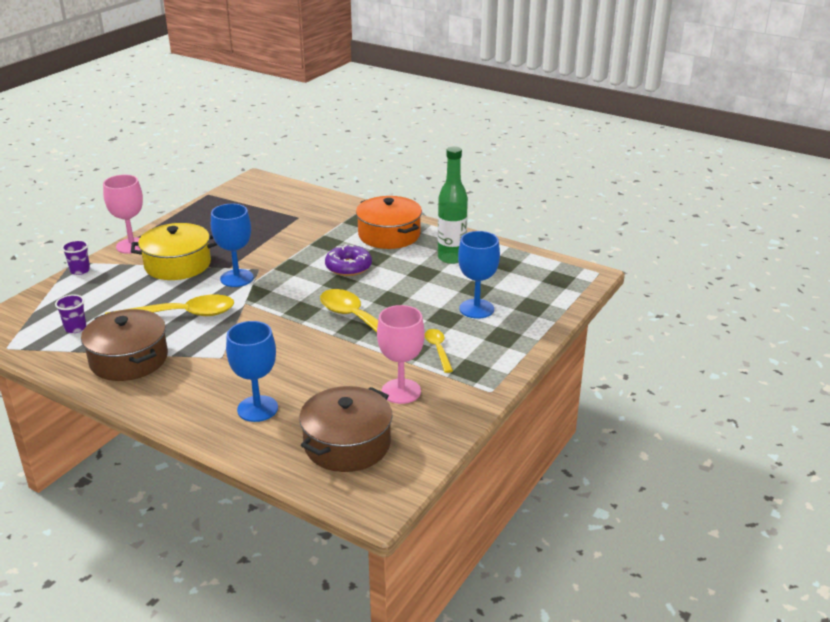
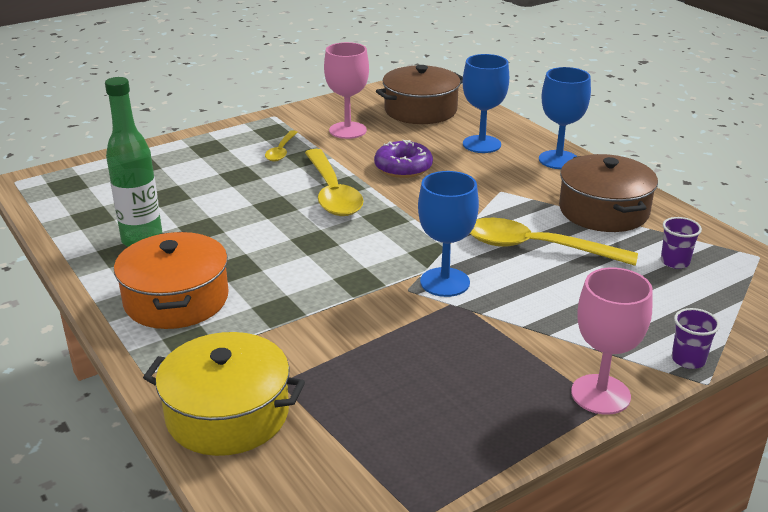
camera: 155 degrees left, 0 degrees up
(177, 265) = (525, 329): yellow pot -> yellow pot (228, 414)
(348, 267) = (284, 261): purple donut -> purple donut (403, 167)
(476, 309) = (197, 176): blue goblet -> blue goblet (558, 160)

